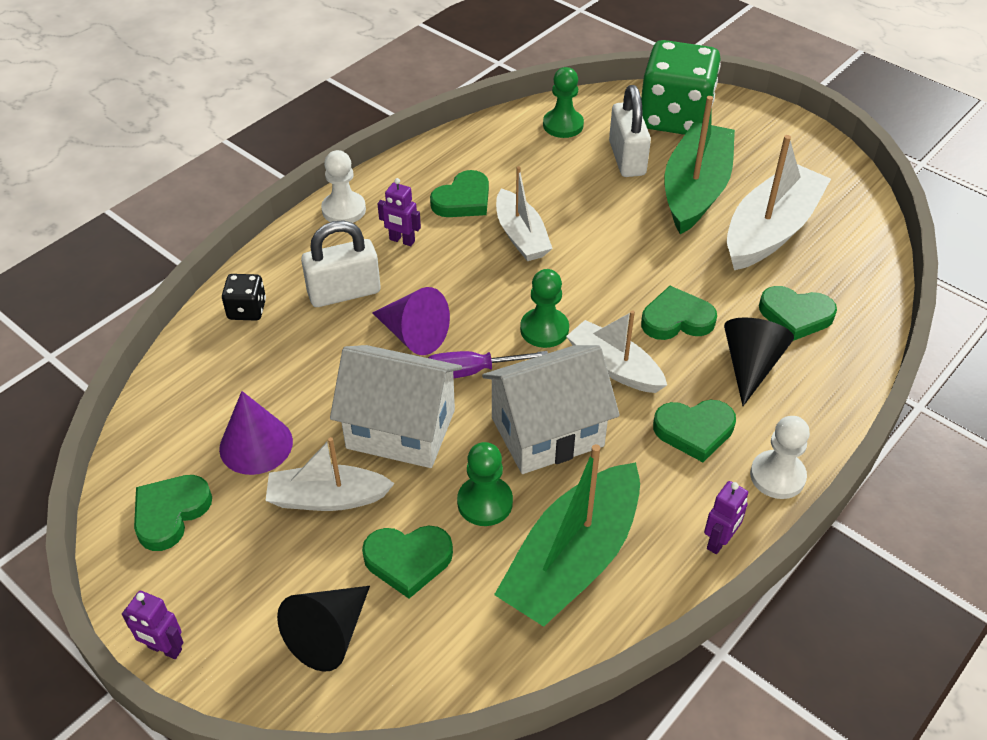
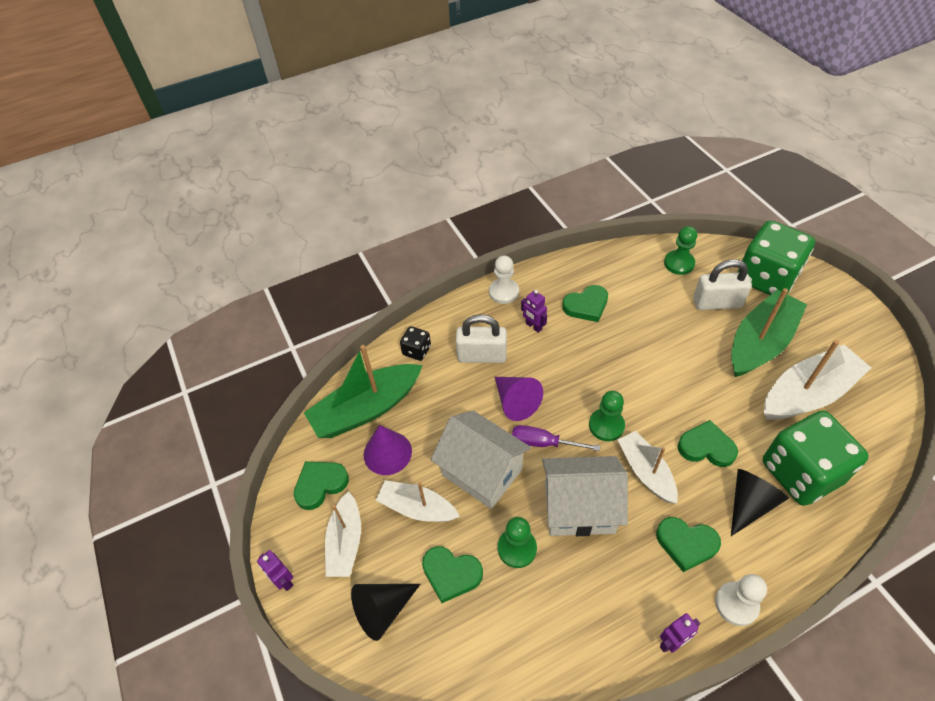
camera: 25 degrees right, 5 degrees up
(521, 236) = (616, 346): white boat -> white boat (345, 542)
(572, 560) = (560, 616): green boat -> green boat (366, 409)
(627, 158) = (717, 303): white padlock -> white padlock turned 75 degrees clockwise
(795, 315) = (801, 472): green heart -> green dice

